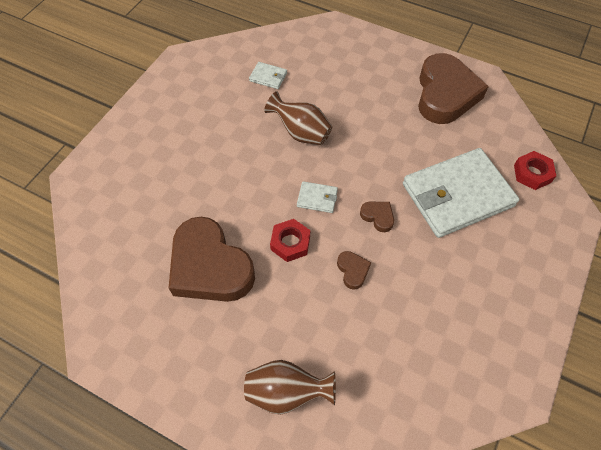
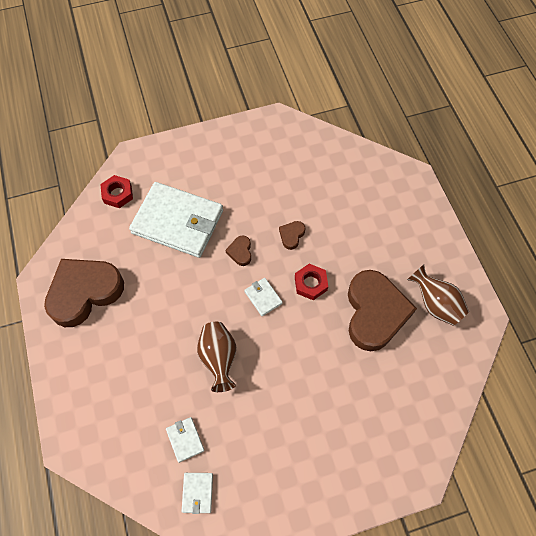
camera: 135 degrees left, 5 degrees up
(229, 61) = (197, 493): none -> white wallet
(287, 392) = (390, 210): brown vase -> brown vase (435, 304)

